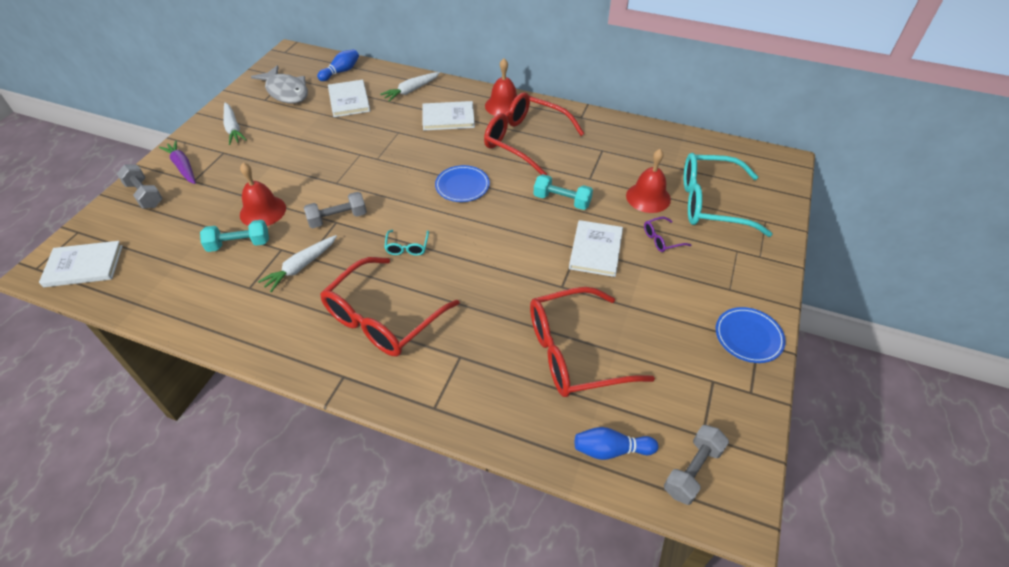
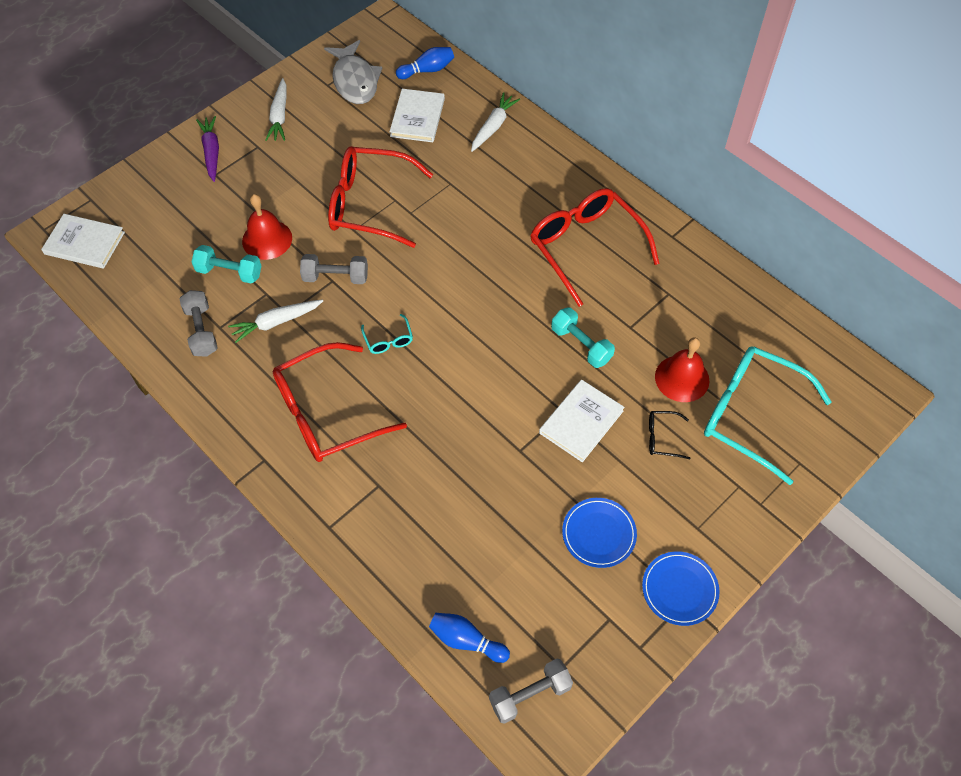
camera: 25 degrees right, 10 degrees up
(144, 195) = (164, 175): grey dumbbell -> grey dumbbell (201, 331)
(407, 247) = (388, 339): turquoise glasses -> turquoise glasses turned 45 degrees counterclockwise
(411, 90) = (493, 126): white carrot -> white carrot turned 135 degrees clockwise
(448, 118) = (515, 182): white book -> none
(462, 186) = (483, 284): blue plate -> blue plate (599, 534)
(504, 105) = (589, 187): red bell -> none
(575, 352) = (491, 529): red glasses -> red glasses (370, 204)
(662, 239) = (662, 438): purple glasses -> black glasses

